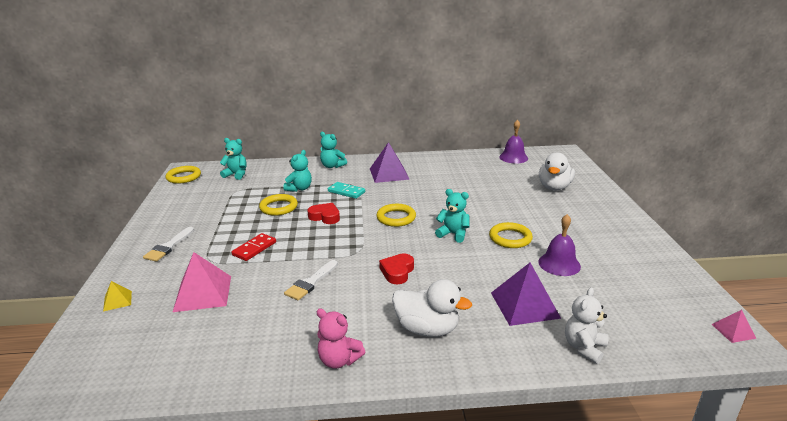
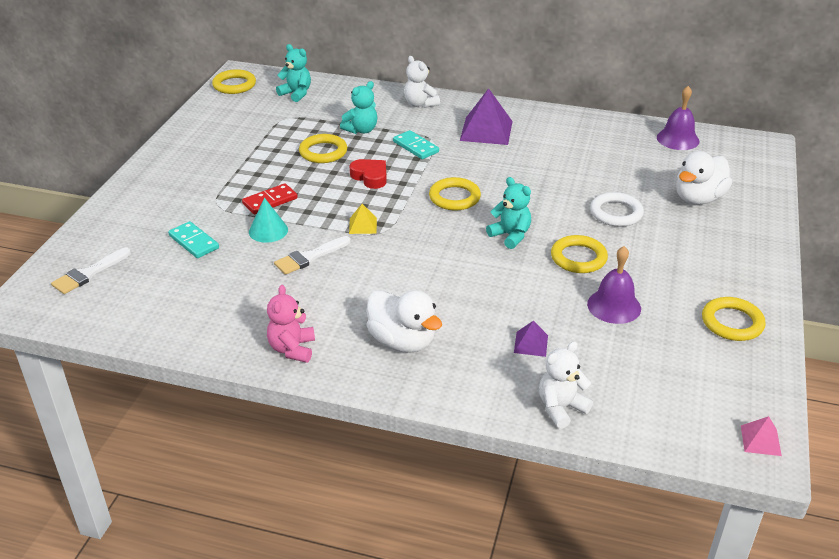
camera: 20 degrees right, 10 degrees up
(117, 300) = (109, 229): yellow pyramid -> yellow pyramid (362, 225)
(168, 246) = (181, 177): white brush -> white brush (89, 273)
(203, 293) = (194, 242): pink pyramid -> turquoise domino
(264, 270) = (268, 230): none -> turquoise cone
(332, 166) = (420, 104): turquoise teddy bear -> white teddy bear
(339, 360) = (292, 349): pink teddy bear -> pink teddy bear turned 45 degrees clockwise
(397, 272) = (412, 268): red heart -> none
(511, 205) = (616, 213): none -> white ring
(524, 305) = (531, 344): purple pyramid -> purple pyramid, size x0.49
(641, 256) = (732, 322): none -> yellow ring

